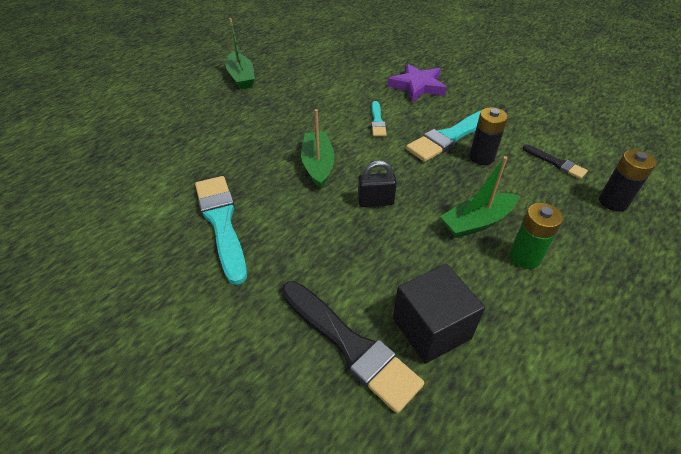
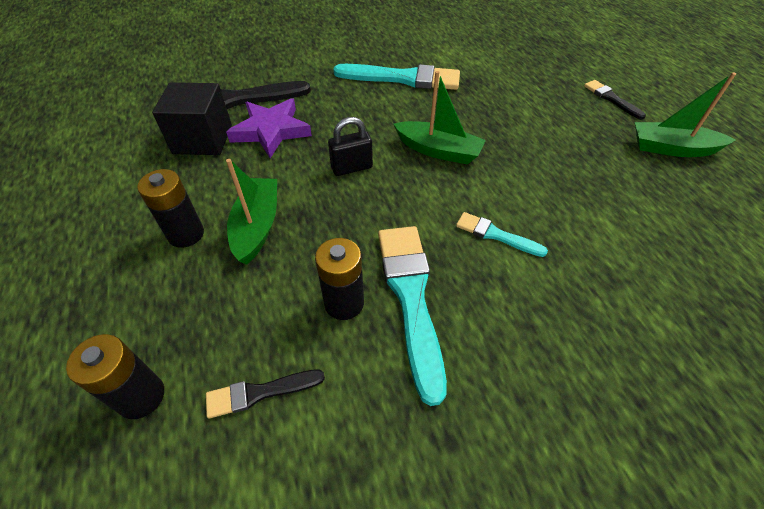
camera: 120 degrees right, 5 degrees up
(191, 104) = (611, 99): none -> black brush
(375, 202) = (352, 168): black padlock -> black padlock turned 45 degrees clockwise
(417, 86) = (579, 340): purple star -> purple star (271, 131)
(524, 257) = (186, 234): green battery -> black battery

